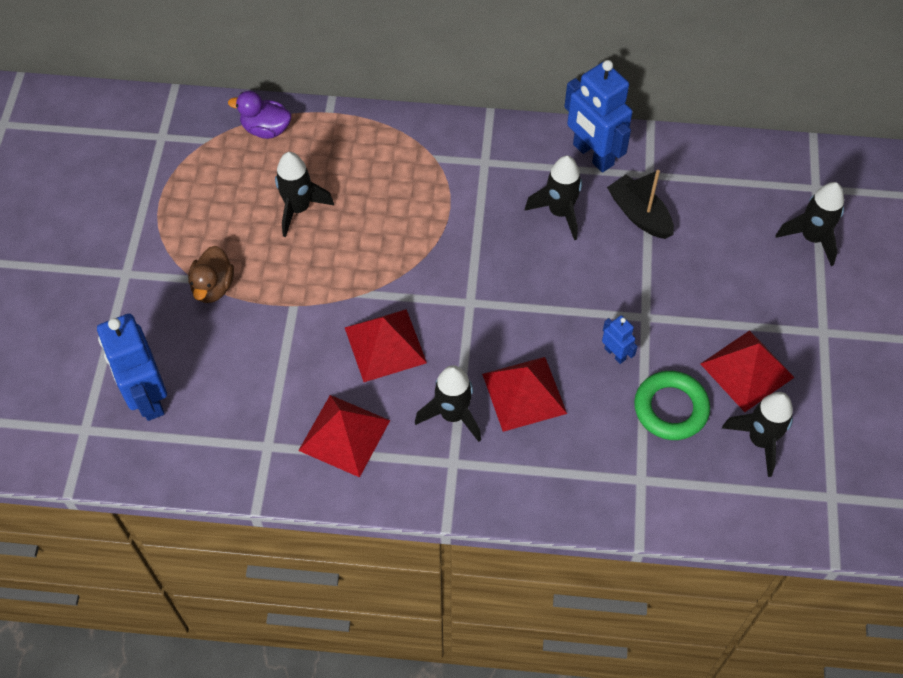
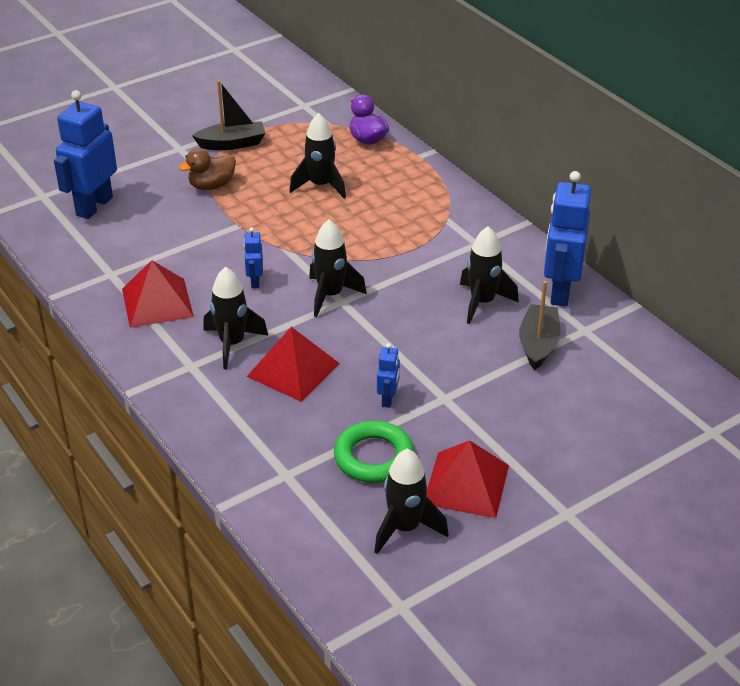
camera: 50 degrees right, 20 degrees down
(164, 229) = (232, 144): none -> black boat
(385, 345) = (255, 281): red pyramid -> blue robot
(811, 238) = (655, 456): black rocket -> black rocket (330, 295)

